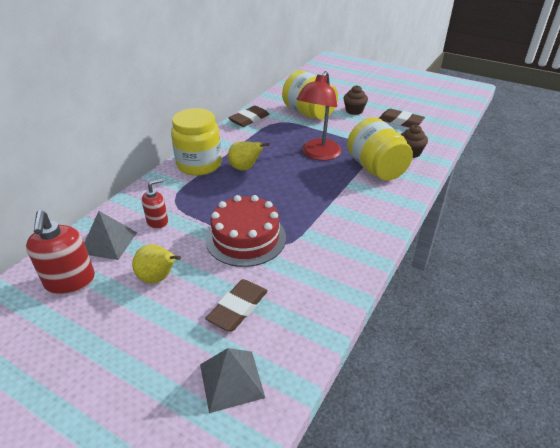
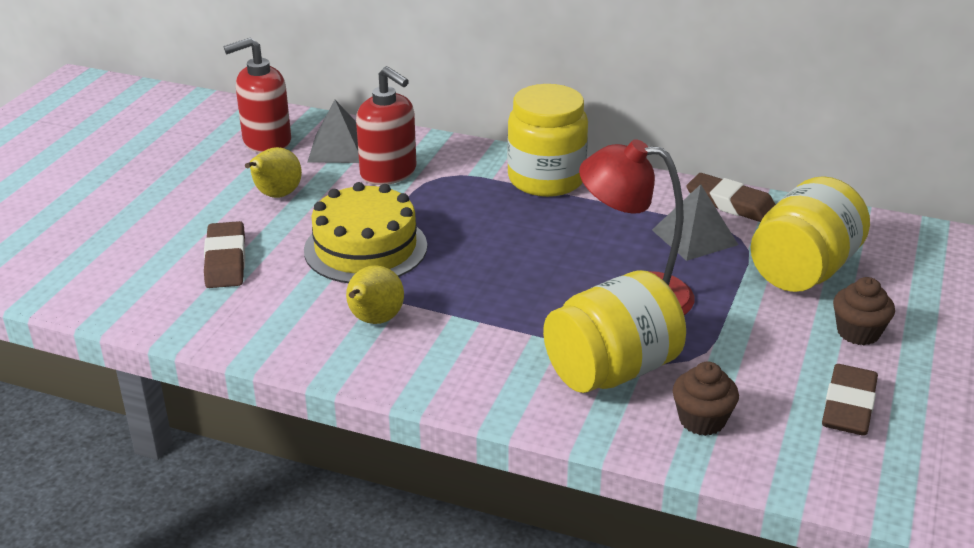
camera: 80 degrees right, 5 degrees down
(157, 221) = (389, 173): red soap dispenser -> red soap dispenser, size x1.66
(231, 380) = (116, 271): grey pyramid -> grey pyramid (694, 237)
(238, 308) = (225, 260): brown eraser -> brown eraser turned 60 degrees clockwise
(245, 168) = (552, 223): yellow pear -> yellow pear (374, 320)
(246, 238) = (365, 248): red cake -> yellow cake

